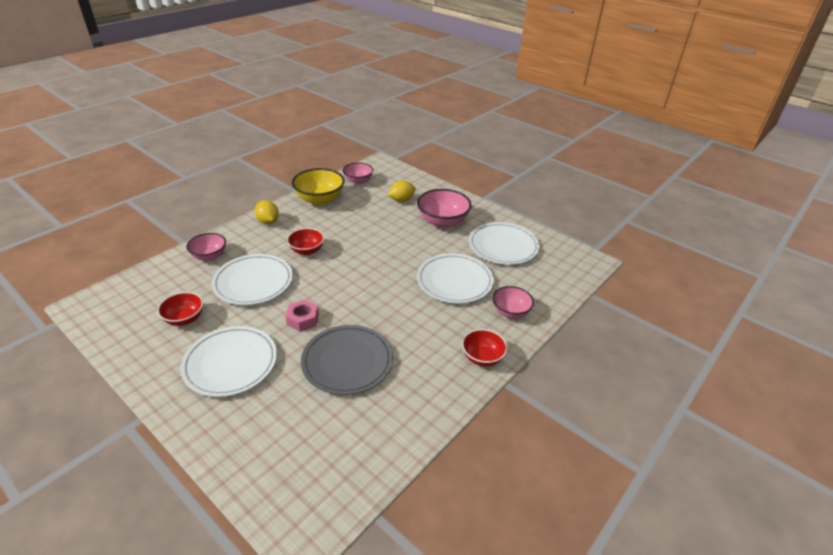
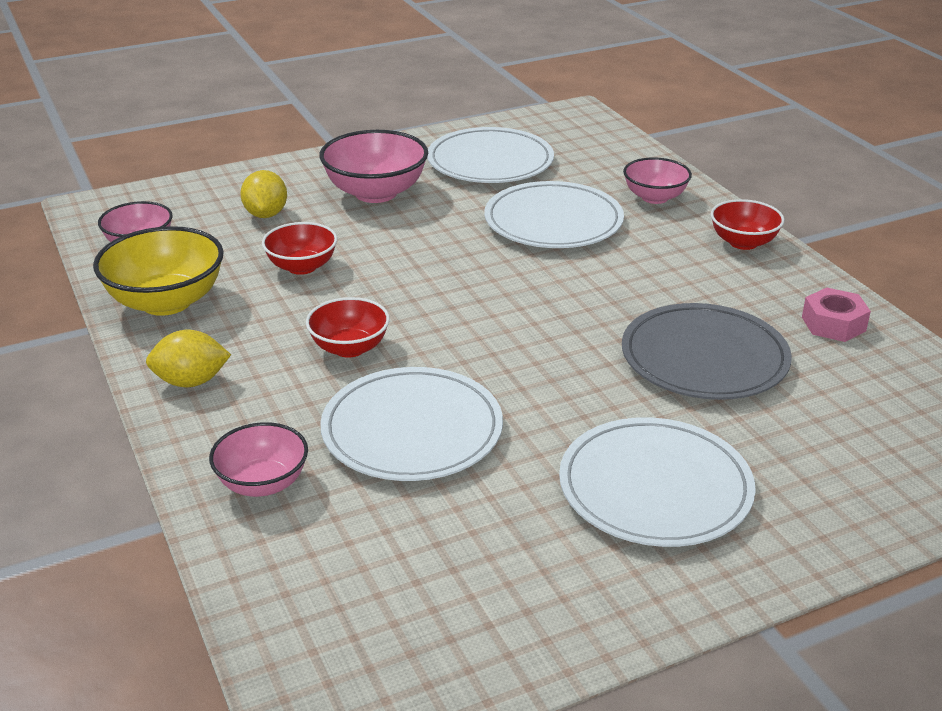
camera: 65 degrees left, 5 degrees down
(184, 319) = (482, 540): red bowl -> red bowl (302, 267)
(303, 319) = (570, 386): pink nut -> pink nut (833, 324)

